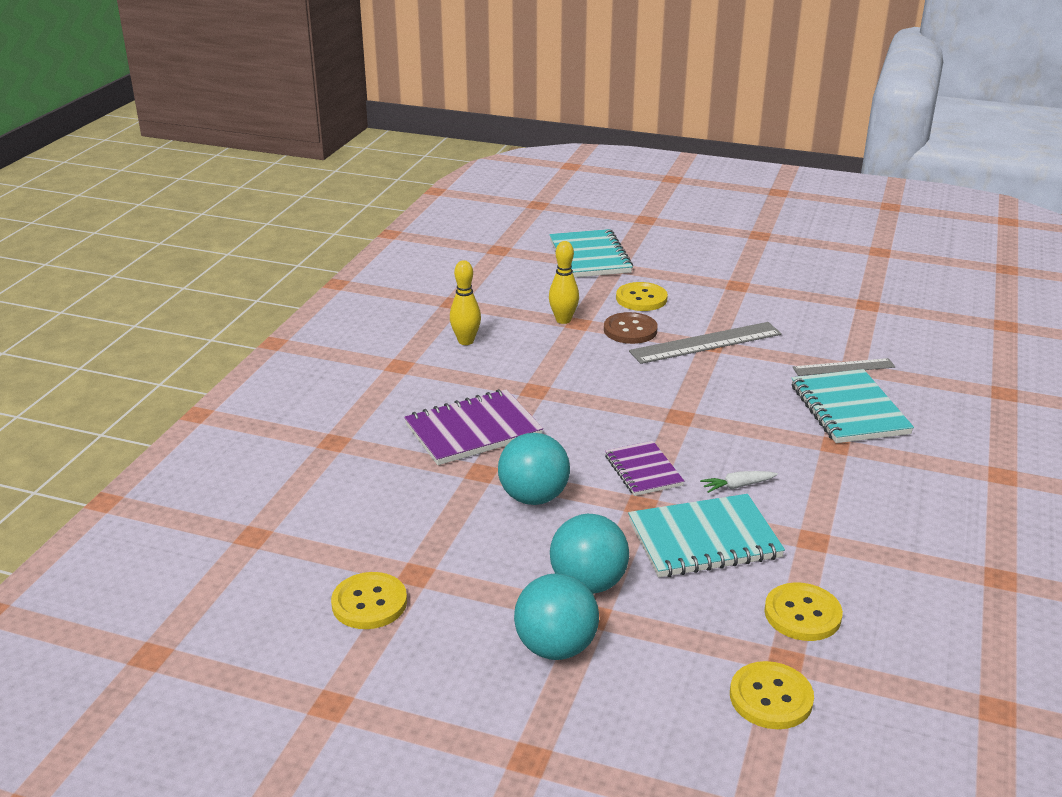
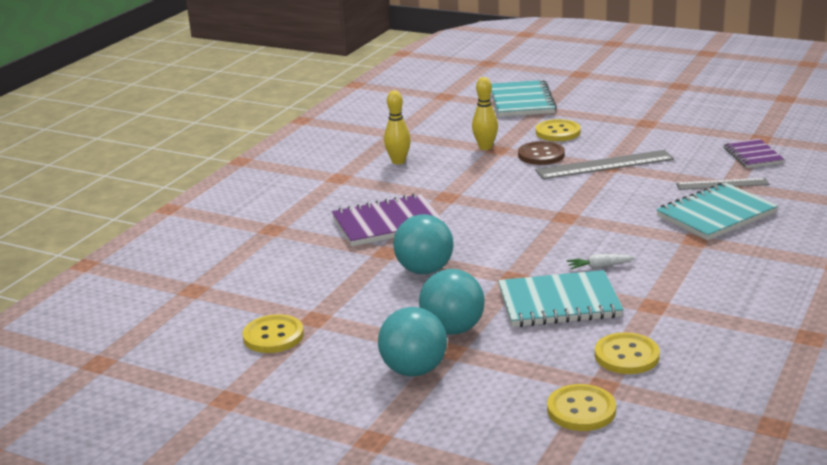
camera: 10 degrees right, 5 degrees down
(643, 471) = (522, 254): purple notebook -> purple notebook (752, 155)
(848, 410) = (716, 215): turquoise notebook -> turquoise notebook turned 60 degrees clockwise

